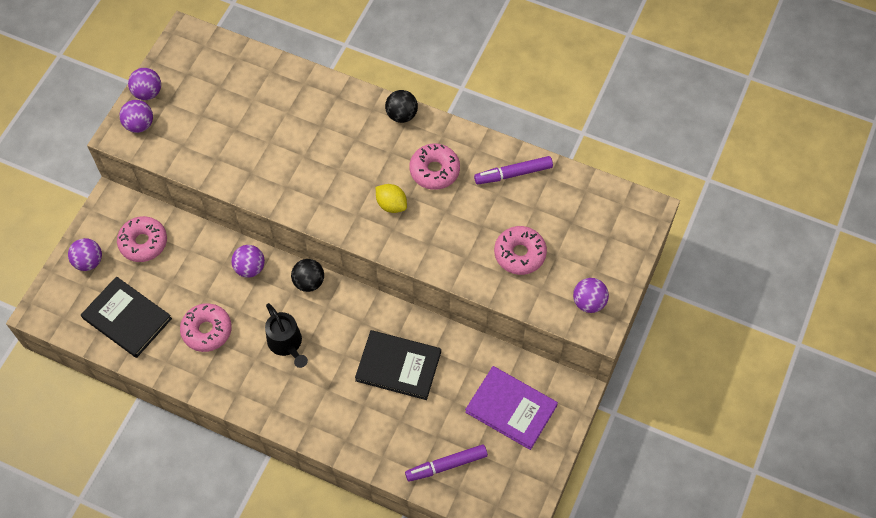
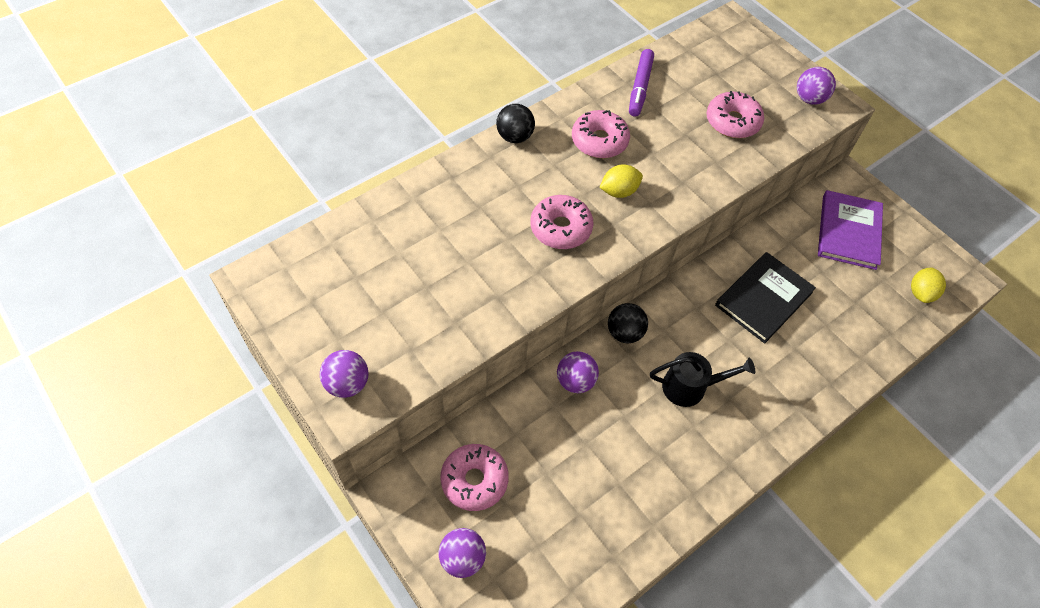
camera: 65 degrees left, 5 degrees down
(127, 318) = (571, 545): black book -> none
(148, 93) = (306, 354): purple ball -> none
(207, 330) = (633, 461): pink donut -> pink donut (560, 228)
(446, 465) = (890, 308): purple marker -> none
(478, 485) = (921, 293): none -> yellow lemon
(511, 408) = (848, 232): purple book -> purple book turned 45 degrees counterclockwise

